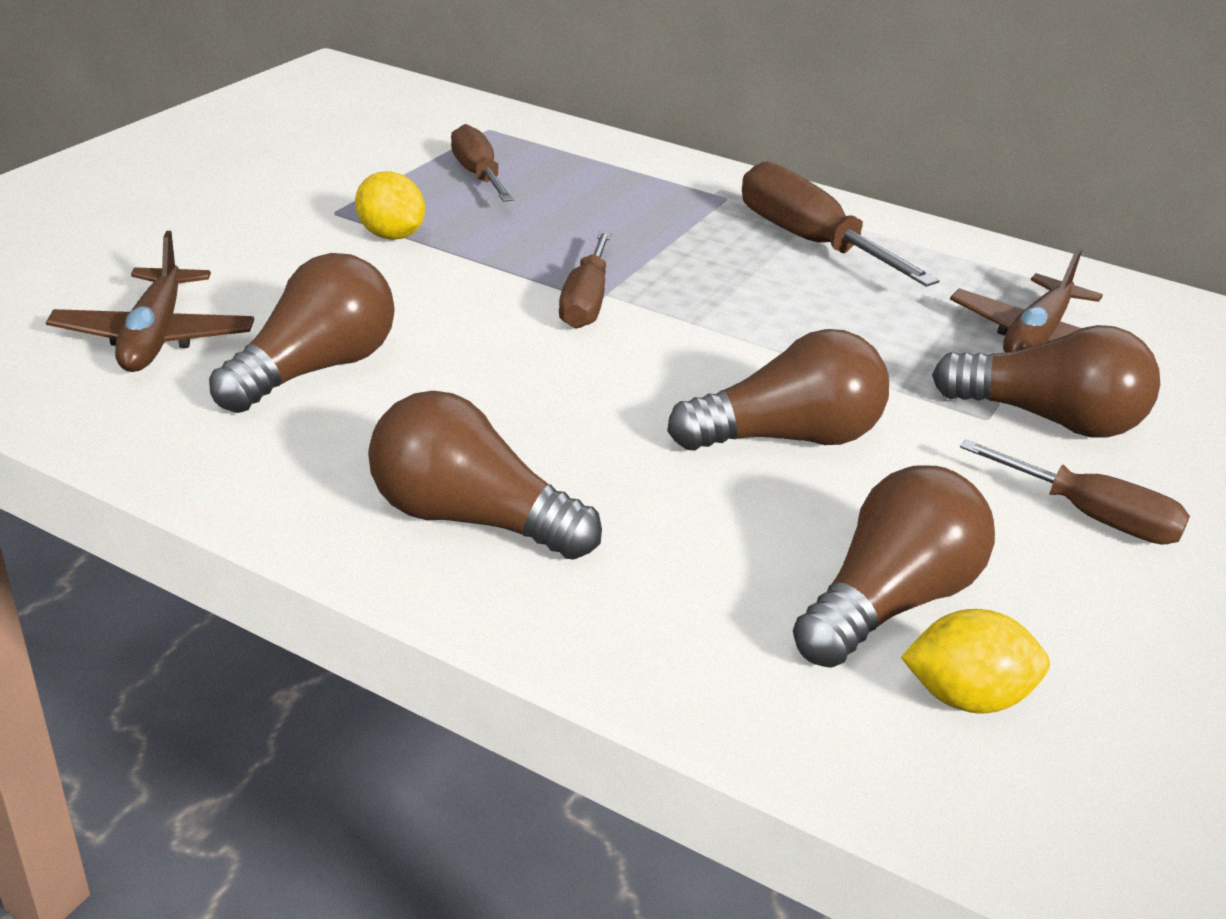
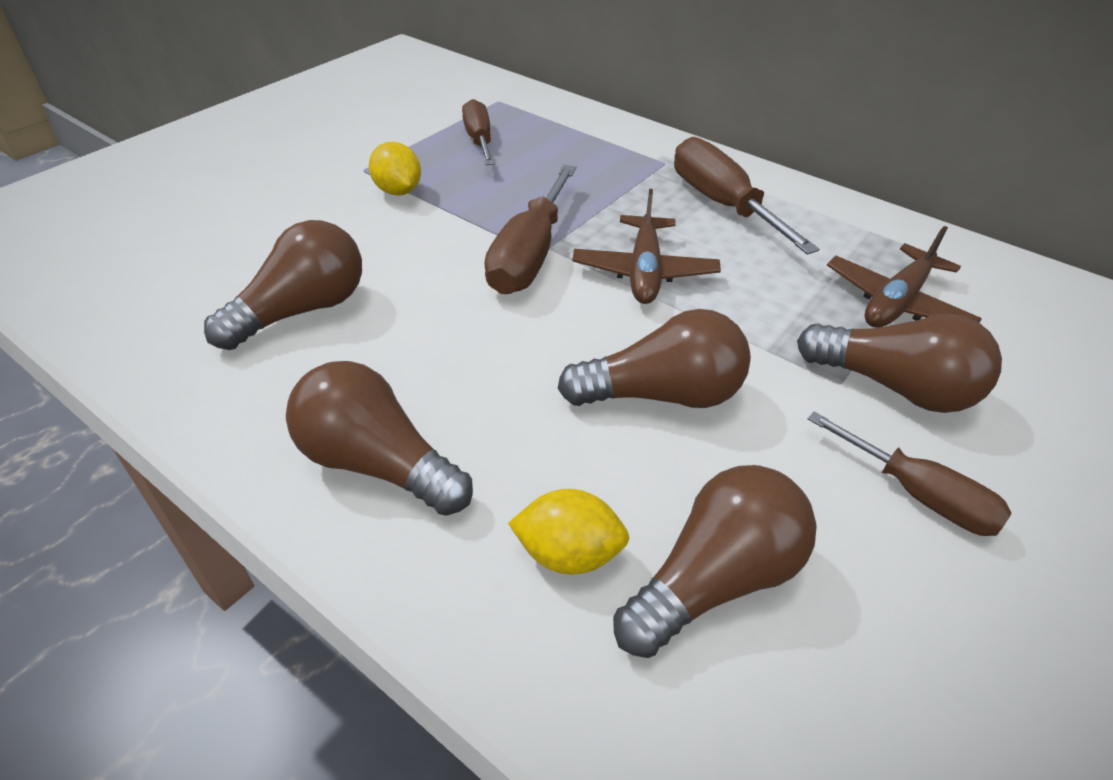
camera: 10 degrees right, 10 degrees up
(155, 337) = (194, 276): brown plane -> brown plane (644, 271)
(585, 302) = (529, 255): brown screwdriver -> brown screwdriver, size x1.51
(965, 697) = (765, 699): yellow lemon -> yellow lemon (568, 554)

